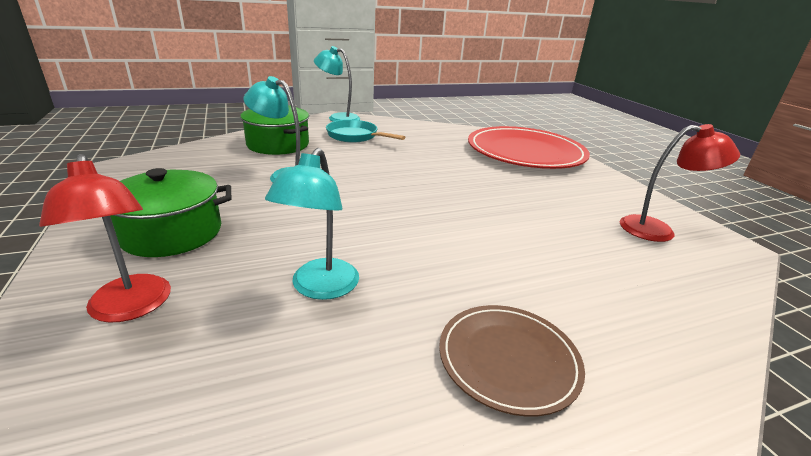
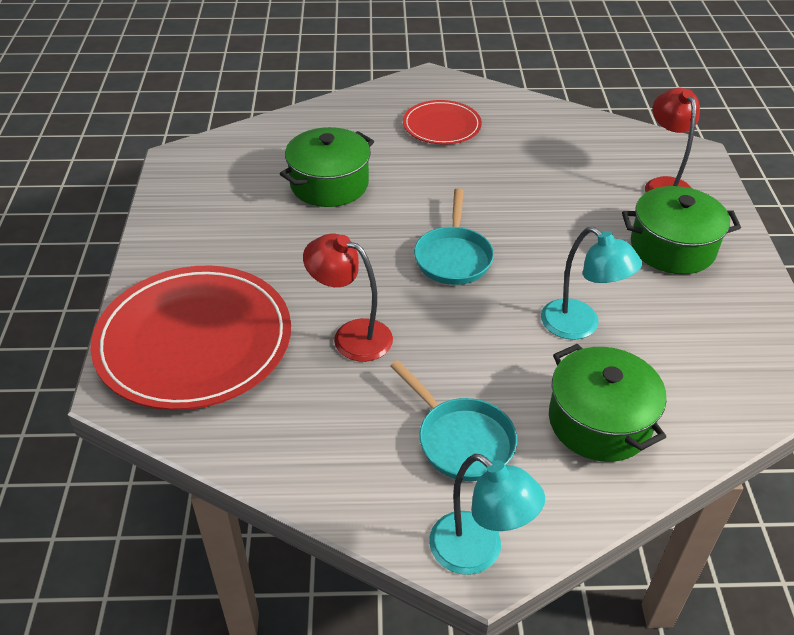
camera: 160 degrees left, 15 degrees up
(320, 288) = (543, 179): turquoise lamp -> none
(397, 202) = (453, 257): none -> turquoise pan
(508, 359) = (441, 126): brown plate -> red plate
(561, 244) = (329, 184): none -> green pot
(658, 230) = (218, 183): red lamp -> red lamp (351, 336)

